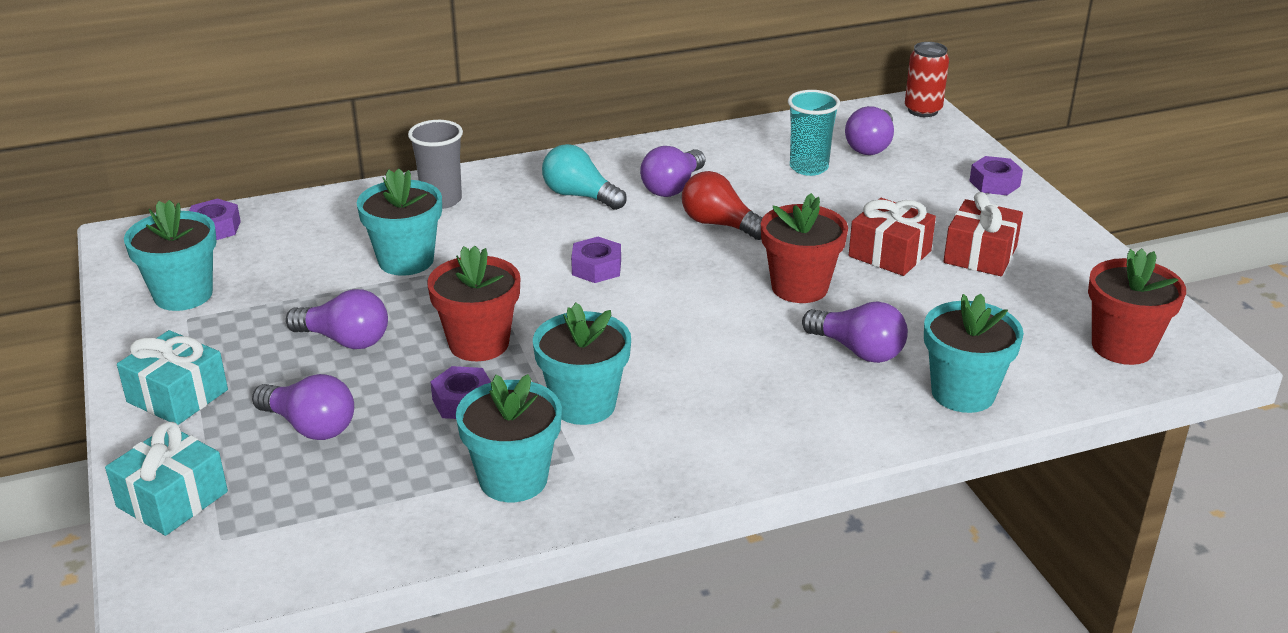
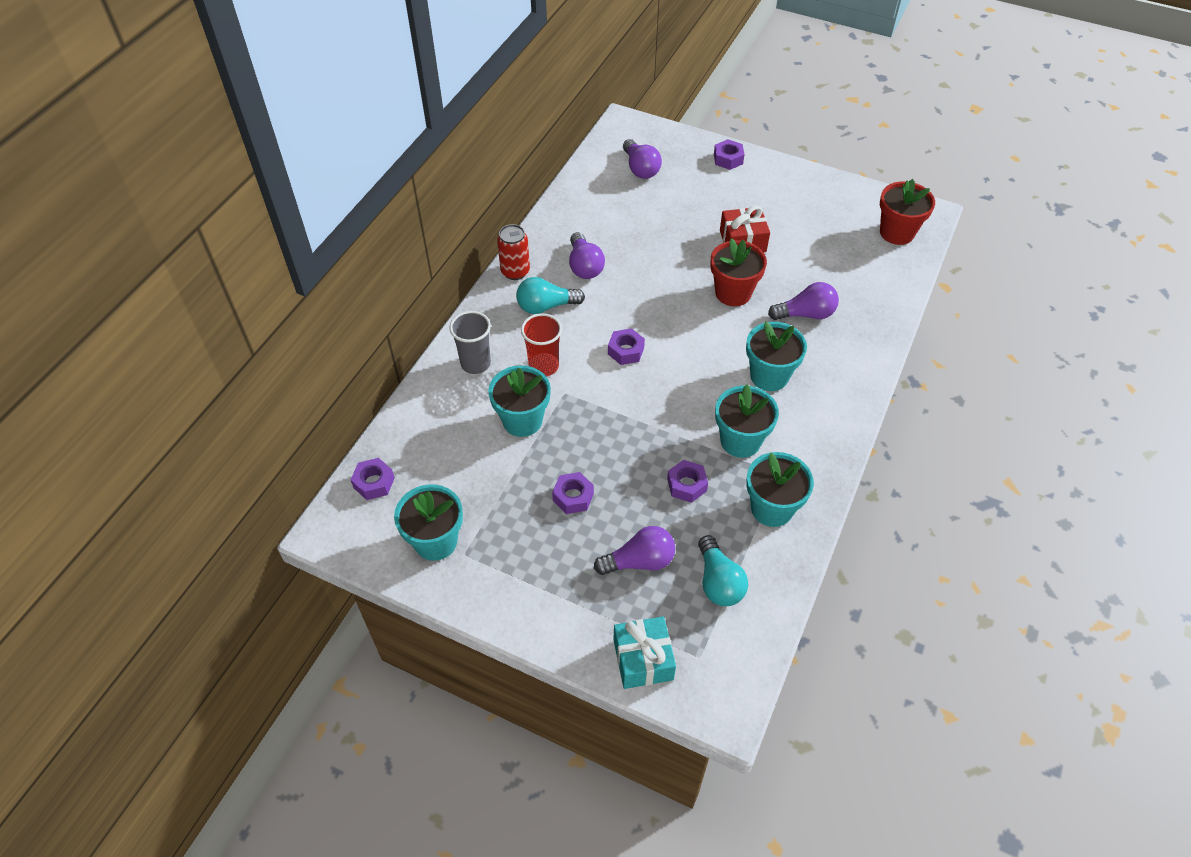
camera: 45 degrees left, 20 degrees up
(177, 396) = (544, 603): turquoise gift -> none
(345, 340) = (573, 497): purple light bulb -> purple nut
(349, 496) = (718, 582): none -> turquoise light bulb
(479, 343) = (641, 444): red flower pot -> none
(497, 235) = (543, 366): none -> red cup
(719, 224) = (643, 277): red light bulb -> none
(808, 167) = (631, 205): turquoise cup -> none
(923, 110) = (631, 124): red can -> red can (515, 271)
(963, 393) = (874, 307): turquoise flower pot -> turquoise flower pot (769, 376)
(980, 255) = (779, 214): red gift -> none

